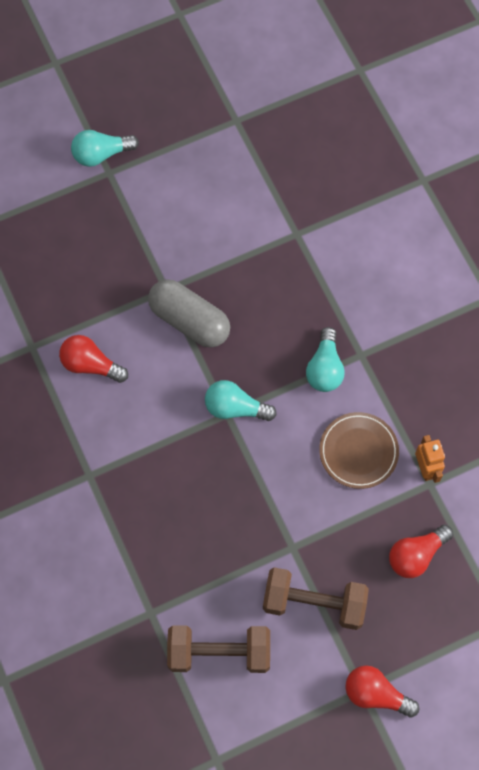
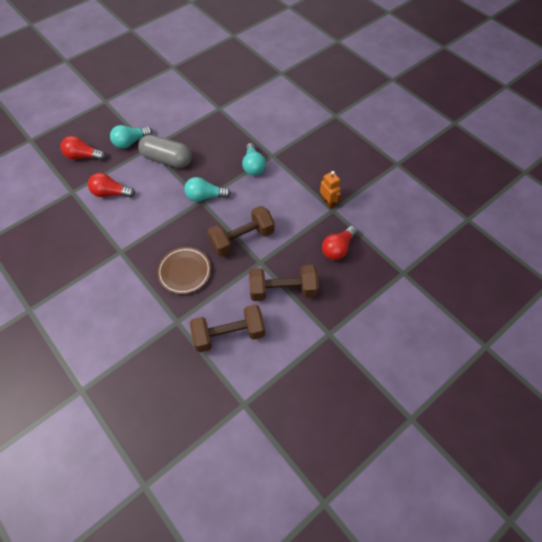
camera: 15 degrees left, 10 degrees down
(101, 154) = (99, 94): turquoise light bulb -> turquoise light bulb (130, 142)
(275, 500) = (242, 239): none -> brown dumbbell
(358, 451) = (285, 202): brown plate -> brown plate (184, 272)
(376, 694) = (339, 334): red light bulb -> red light bulb (83, 156)

